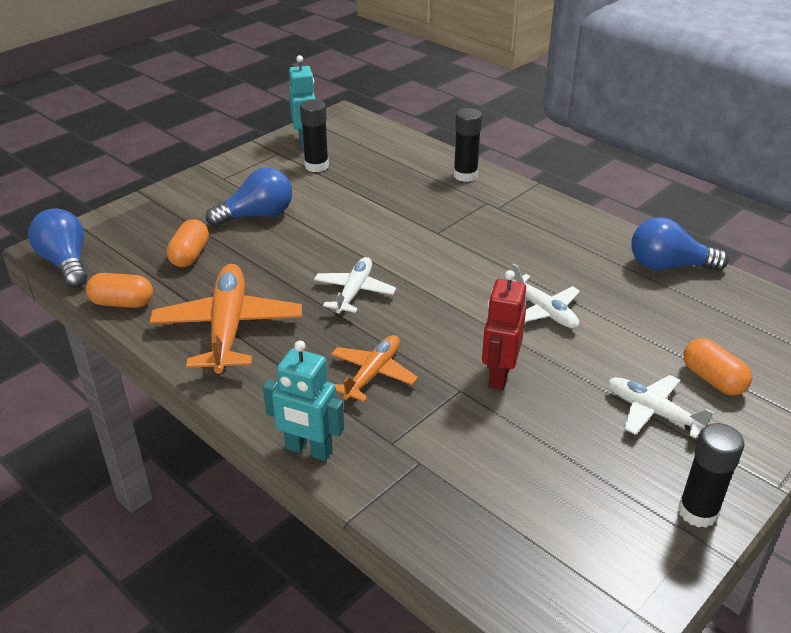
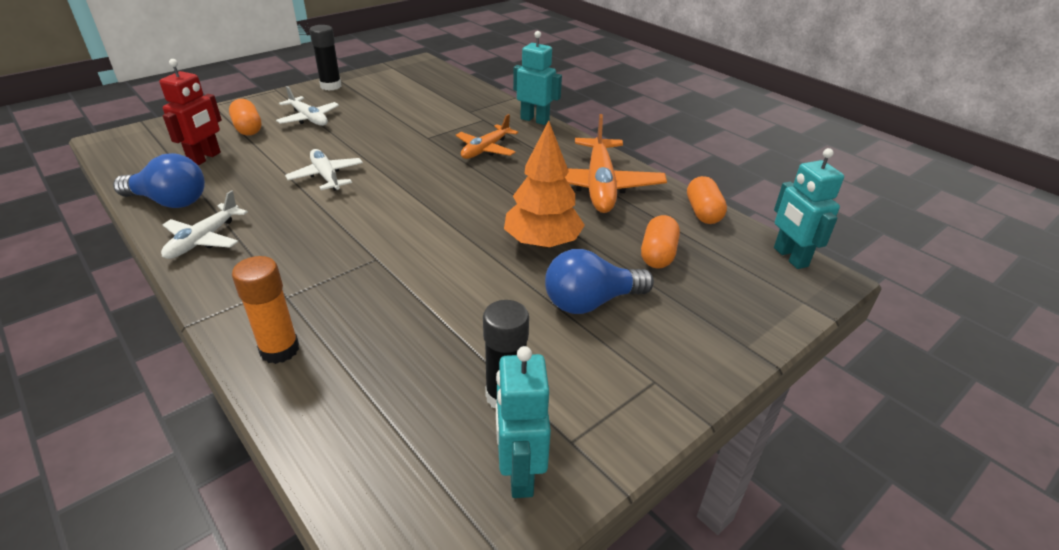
camera: 175 degrees left, 0 degrees up
(66, 263) = (790, 257): blue light bulb -> turquoise robot
(122, 303) = (703, 212): orange capsule -> orange capsule turned 75 degrees clockwise
(295, 257) = (542, 243): none -> orange tree
(354, 292) = (487, 204): white plane -> white plane (204, 239)
(465, 175) = (279, 350): black glue stick -> orange glue stick
(499, 376) = (395, 141): red robot -> red robot (205, 158)

